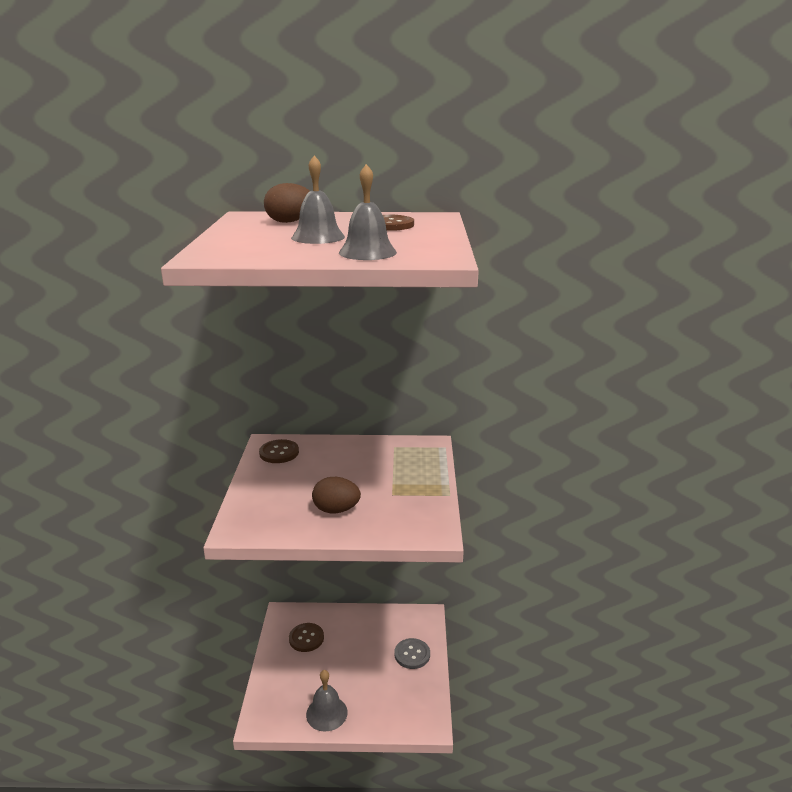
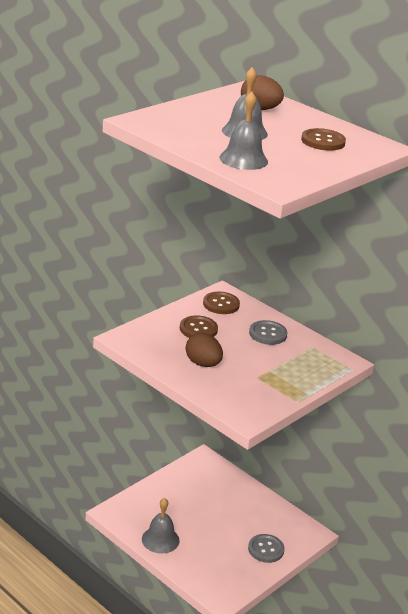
camera: 40 degrees right, 5 degrees up
(306, 638) = (201, 485): brown button -> brown button (198, 329)
(349, 455) = (268, 334): none -> grey button

